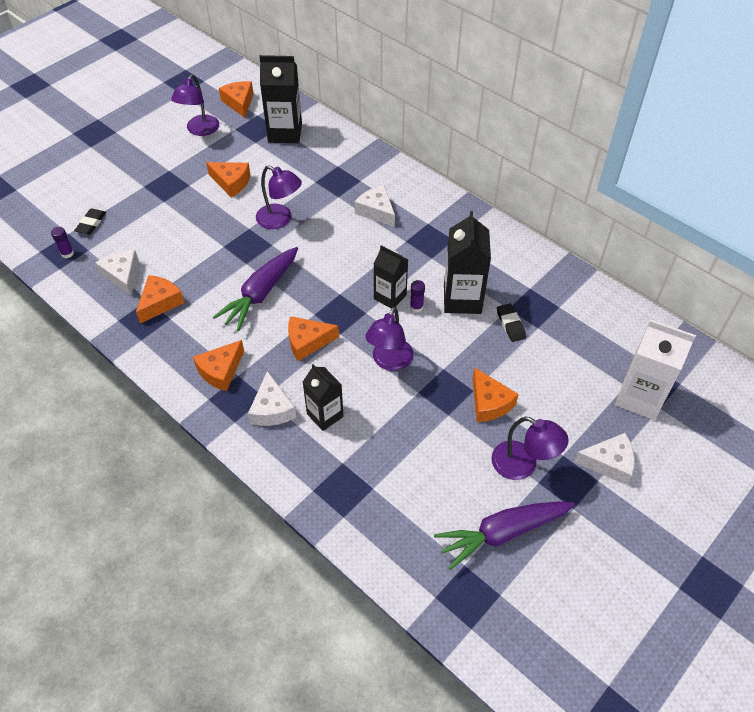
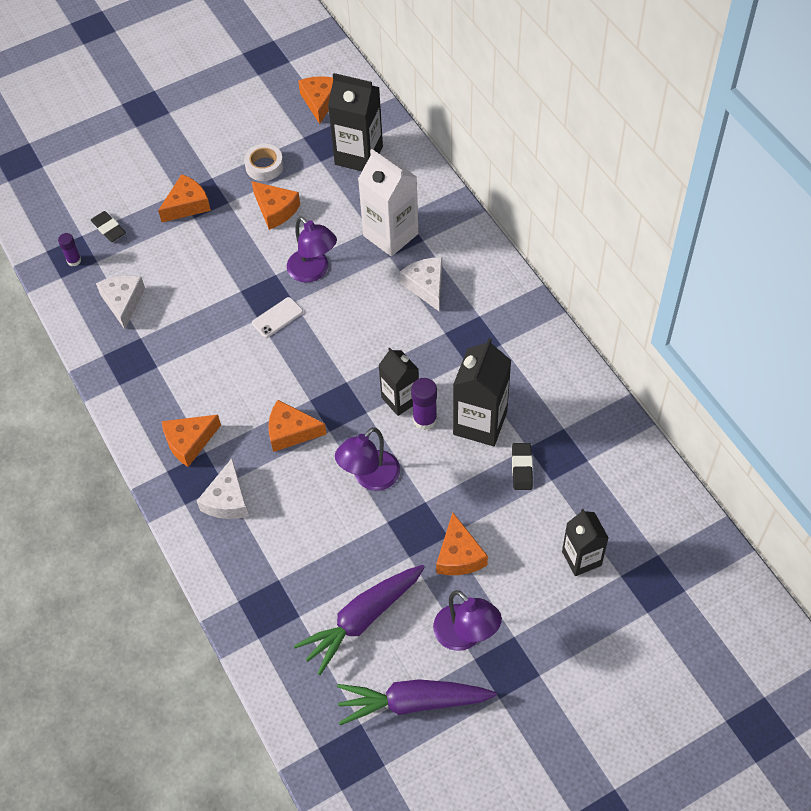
camera: 20 degrees right, 5 degrees up
(91, 223) = (109, 228): black eraser -> black eraser turned 75 degrees counterclockwise
(160, 302) = (152, 345): orange cheese -> orange cheese (187, 205)
(200, 130) = (263, 130): purple lamp -> none
(210, 154) = (264, 166): none -> white tape
(260, 294) = (260, 360): purple carrot -> purple carrot (362, 619)
(262, 259) = (277, 317): none -> white phone
(325, 415) = (279, 522): black carton -> black carton (581, 558)
(416, 307) = (425, 419): purple glue stick -> purple glue stick, size x1.55
(609, 463) = (560, 659): white cheese -> none
(639, 397) = (630, 594): white carton -> white carton (390, 235)

